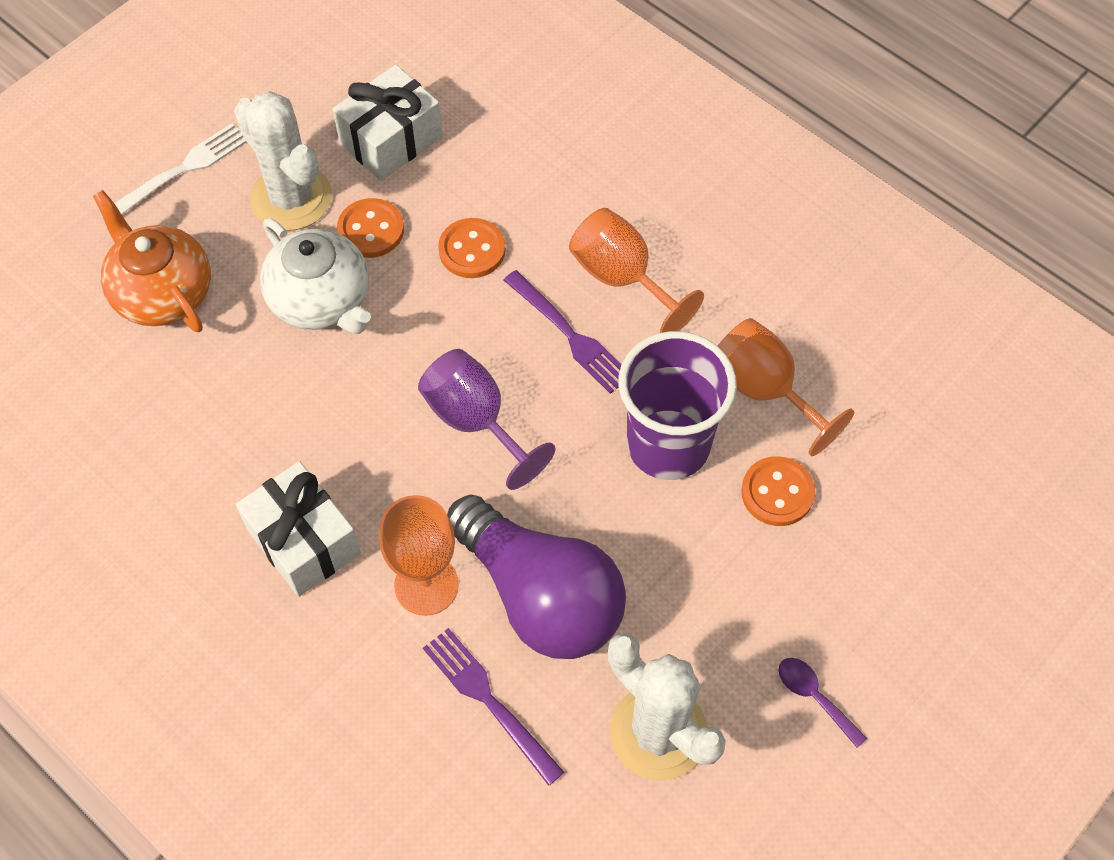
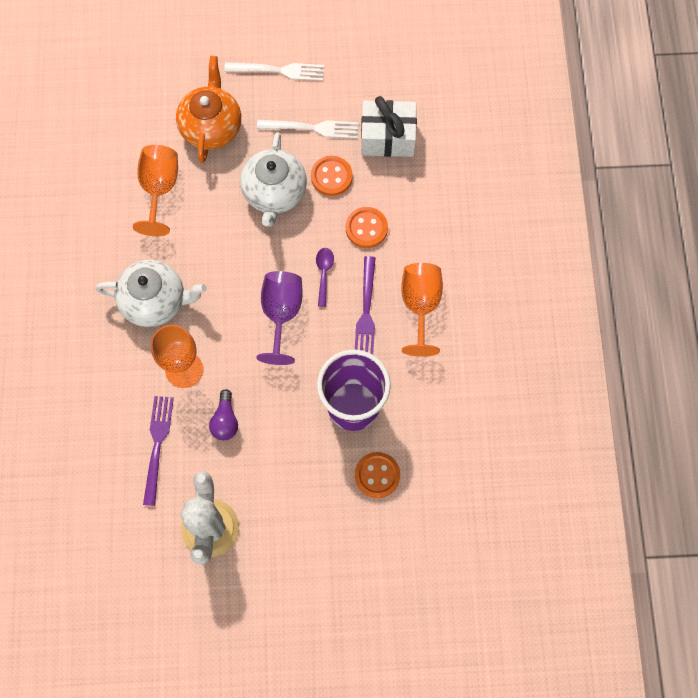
camera: 45 degrees right, 10 degrees up
(291, 198) = (312, 128): white cactus -> white fork
(303, 541) = (155, 301): white gift -> white teapot
(540, 596) = (225, 420): purple light bulb -> purple light bulb, size x0.41
(764, 390) = (425, 422): orange goblet -> orange goblet (159, 189)
(815, 697) = (291, 580): purple spoon -> purple spoon (324, 274)

